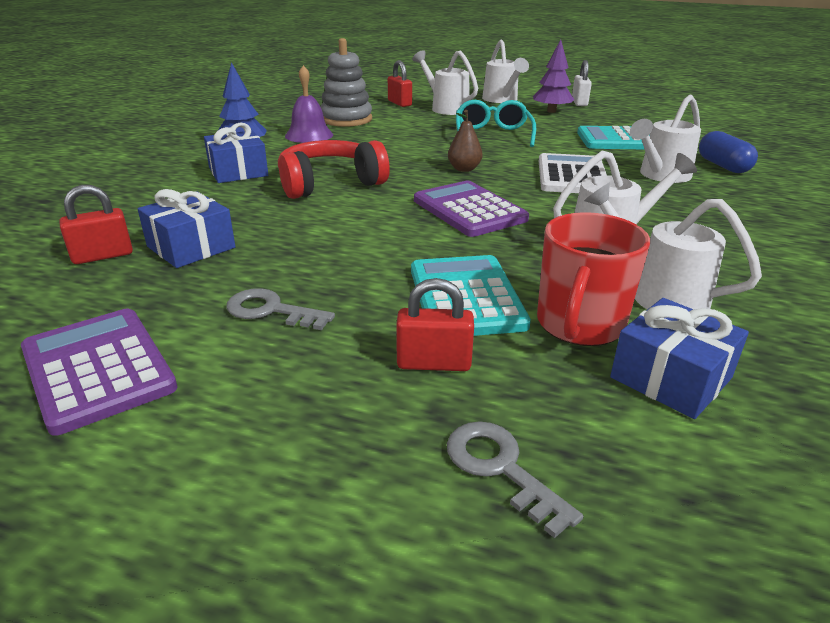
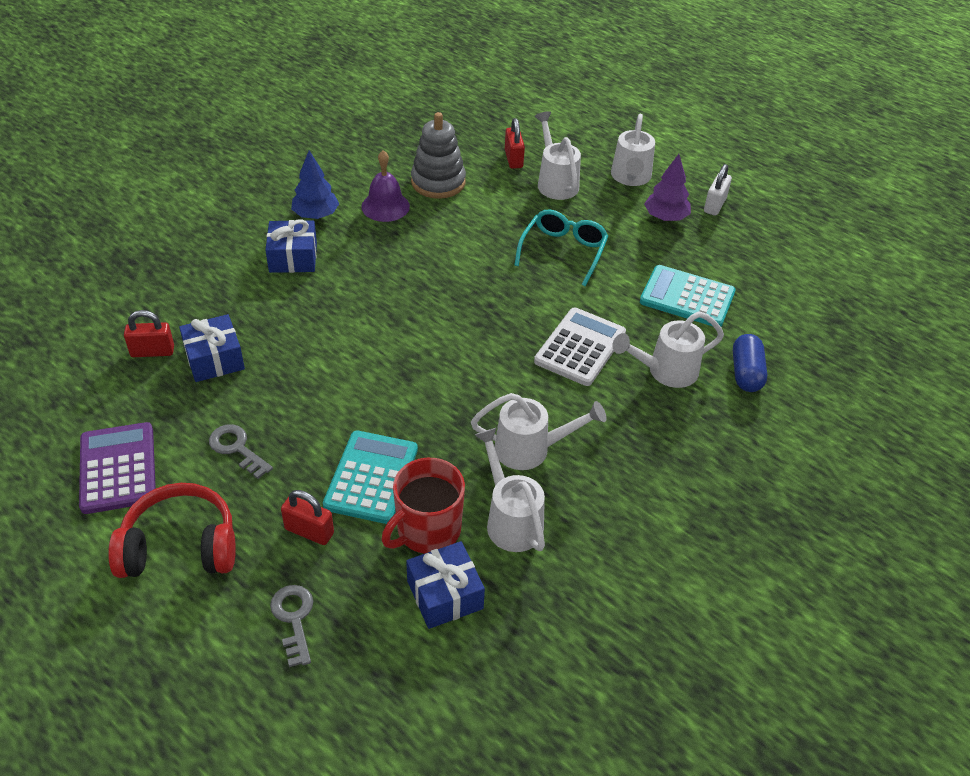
camera: 20 degrees right, 15 degrees up
(330, 184) = (358, 299): red headphones -> red headphones (180, 547)
(464, 169) = (489, 308): brown pear -> none
(469, 210) = (448, 373): purple calculator -> none

